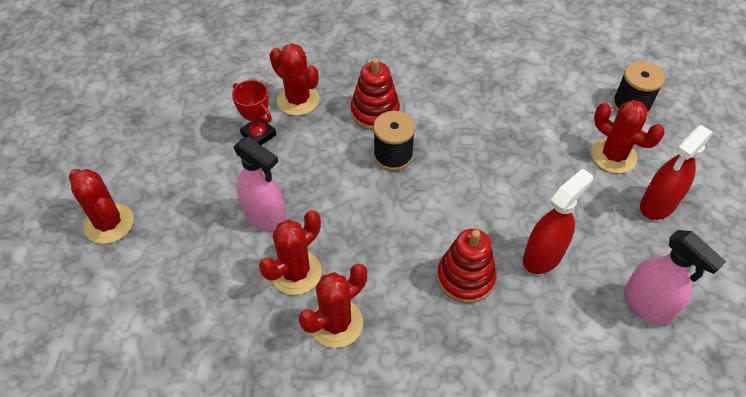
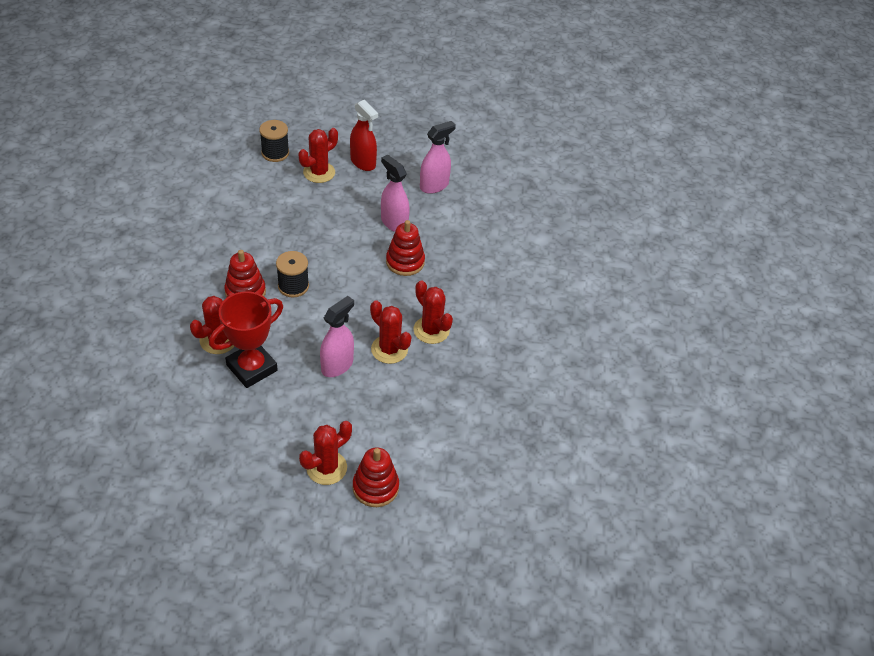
camera: 90 degrees left, 5 degrees down
(73, 278) = (375, 487): none -> red stacking toy
(258, 134) = (252, 368): red trophy -> red trophy, size x1.71
(543, 256) = (394, 223): red spray bottle -> pink spray bottle

